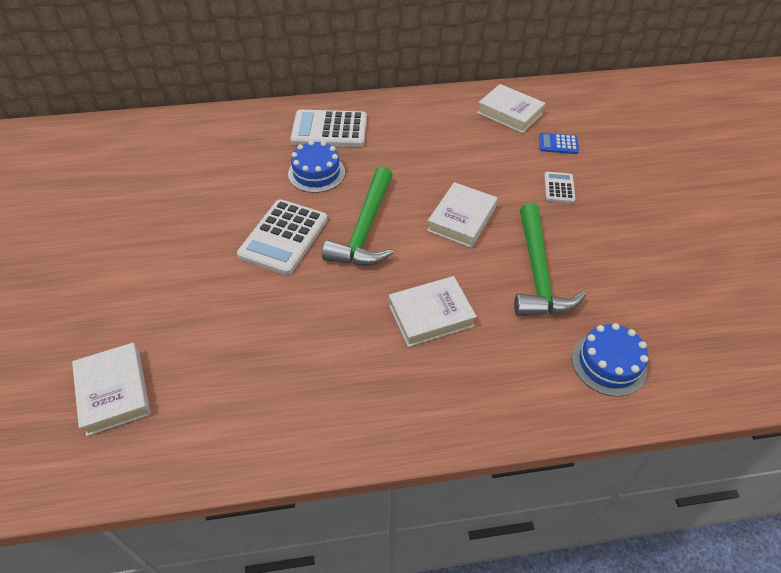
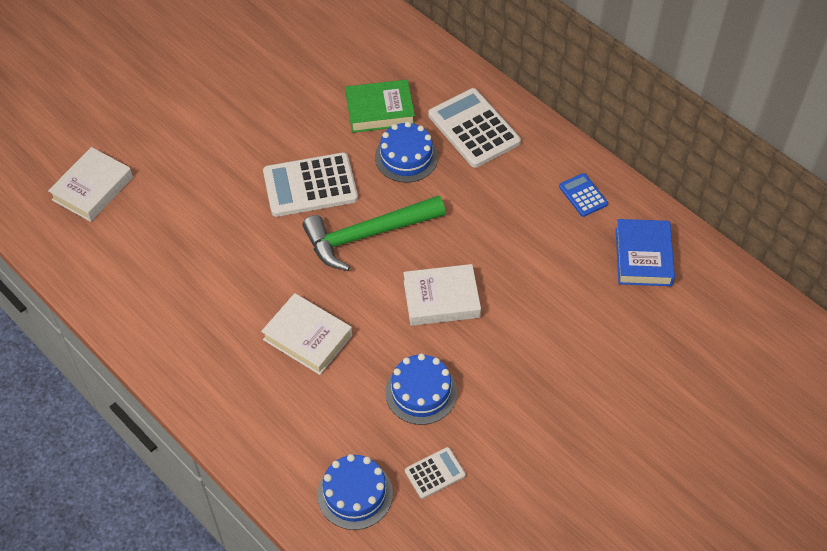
camera: 55 degrees right, 5 degrees up
(259, 165) = (380, 111): none -> green book
(509, 113) = (643, 257): white book -> blue book
(537, 273) = (421, 392): green hammer -> blue cake
(558, 144) = (630, 324): blue calculator -> blue calculator (583, 195)
(559, 188) = (557, 356): white calculator -> white calculator (435, 473)

